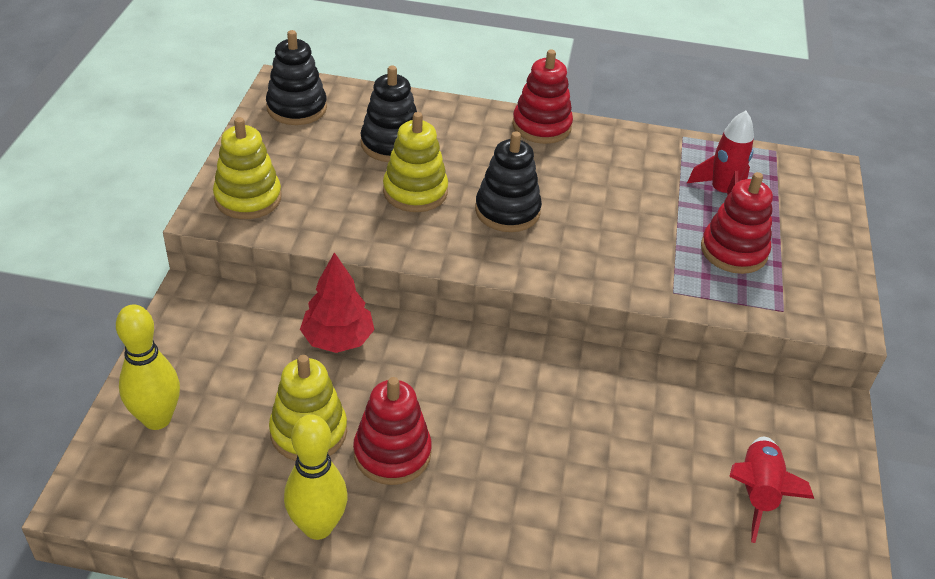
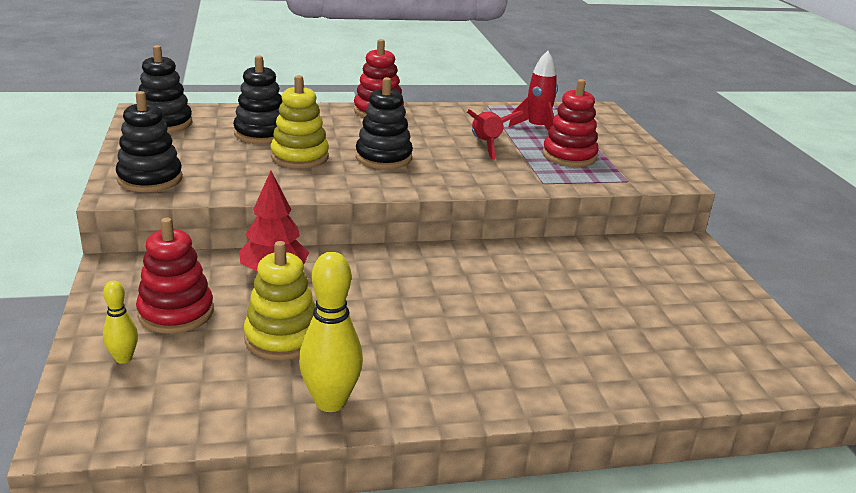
camera: 20 degrees left, 15 degrees down
(157, 419) = (123, 358): yellow bowling pin -> yellow bowling pin, size x0.55
(248, 198) = (150, 179): yellow stacking toy -> black stacking toy
(392, 453) = (369, 337): red stacking toy -> red stacking toy (176, 313)
(757, 493) = (675, 301): red rocket -> red rocket (486, 145)

